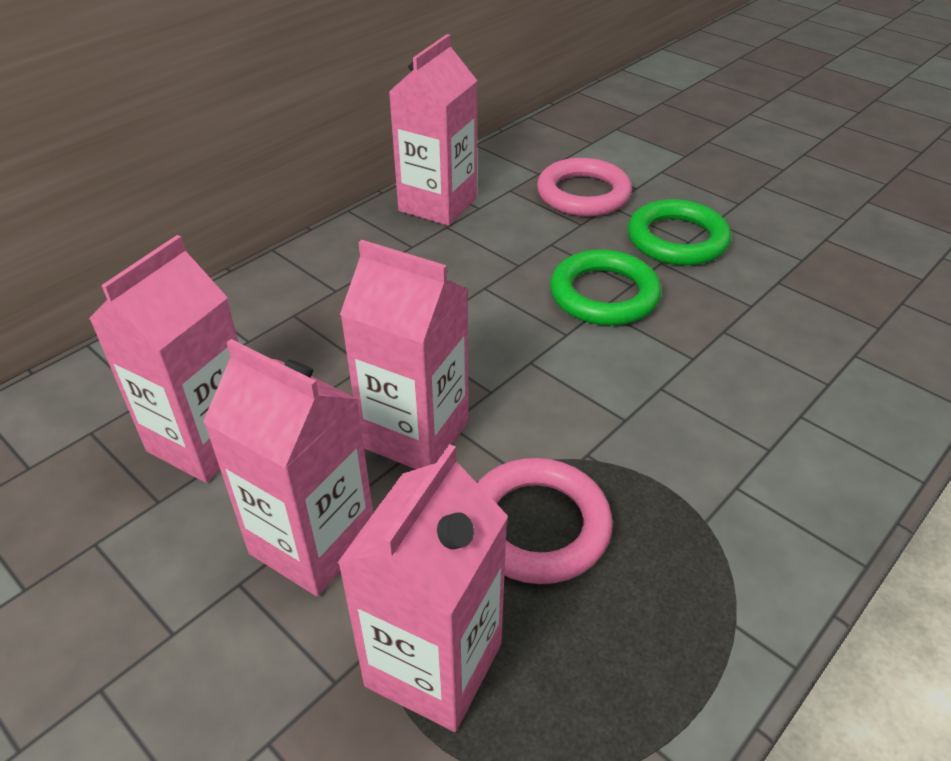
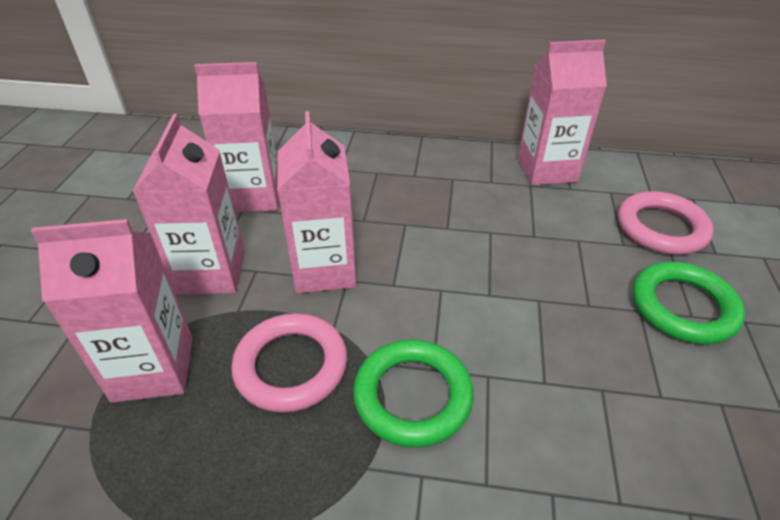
camera: 55 degrees right, 0 degrees up
(604, 294) = (556, 294): green ring -> green ring (412, 396)

